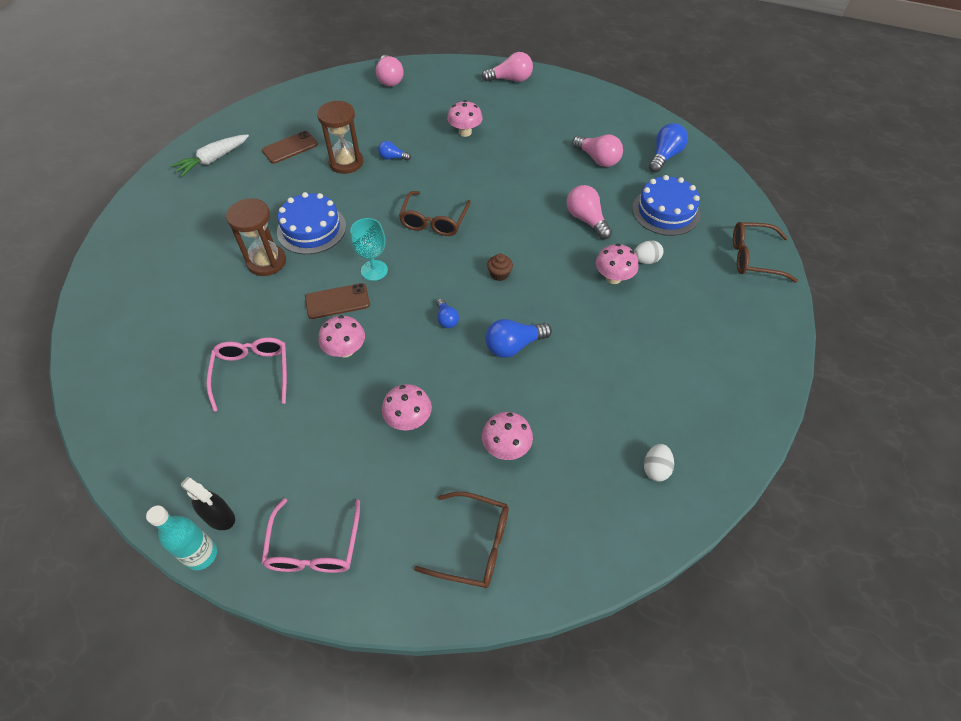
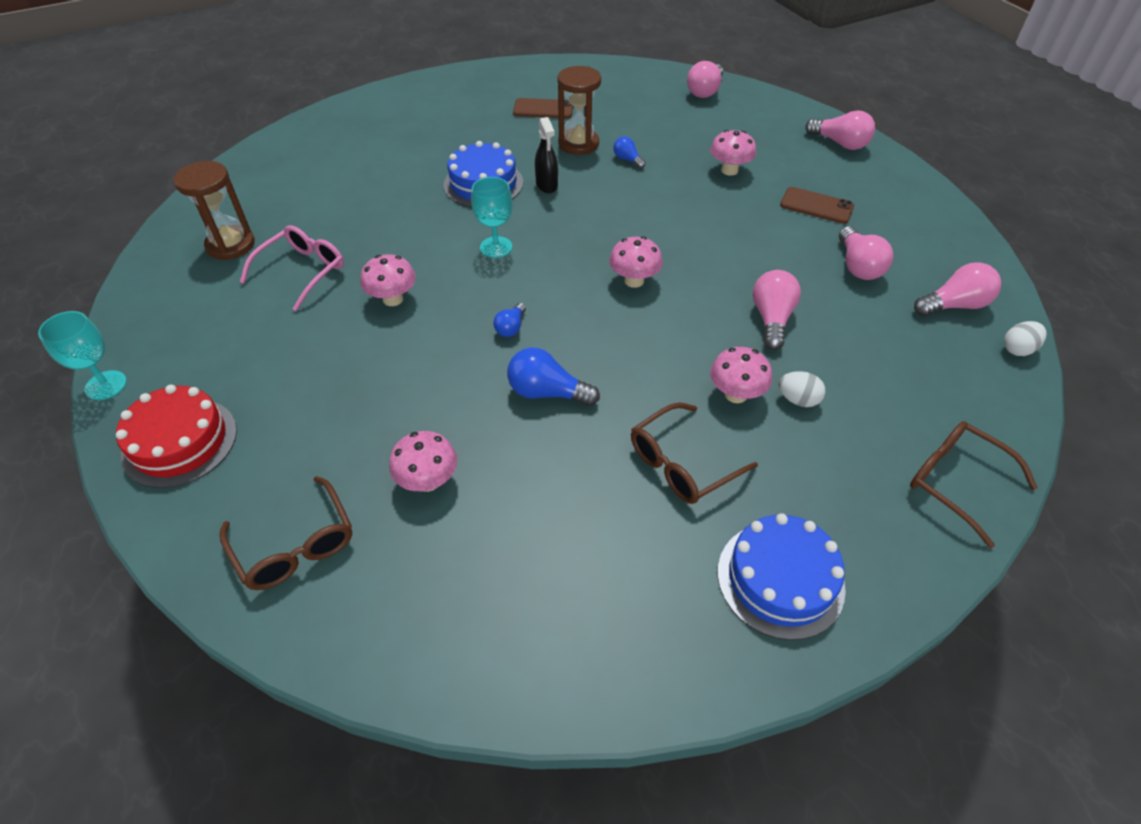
camera: 40 degrees right, 5 degrees down
(201, 555) = (106, 385): turquoise bottle -> turquoise goblet
(213, 160) = (469, 90): white carrot -> none
(219, 517) = (150, 366): black spray bottle -> black spray bottle (546, 185)
(266, 262) = (416, 191): brown hourglass -> brown hourglass (230, 245)
(314, 547) = (180, 442): pink glasses -> red cake
(337, 301) = (434, 255): brown phone -> brown phone (816, 206)
(408, 420) = (374, 393): pink mushroom -> pink mushroom (634, 281)
(434, 221) = (602, 234): brown glasses -> brown glasses (682, 464)
(499, 274) = (611, 318): brown cupcake -> none
(655, 469) = (553, 620): white egg -> white egg (1017, 349)
(664, 156) = (954, 305): blue light bulb -> pink light bulb
(665, 211) = (886, 363): blue cake -> blue cake (780, 579)

